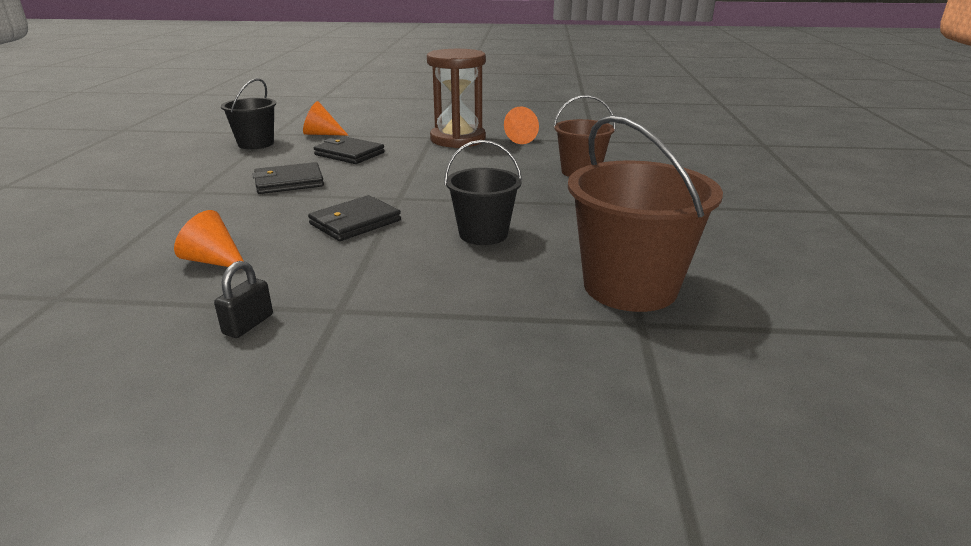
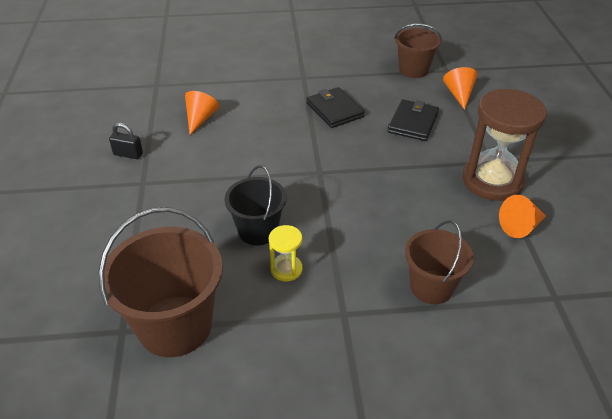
camera: 80 degrees right, 15 degrees up
(256, 144) = (413, 70): black bucket -> brown bucket
(355, 222) = (267, 160): black wallet -> none
(548, 224) = (286, 269): none -> yellow hourglass

